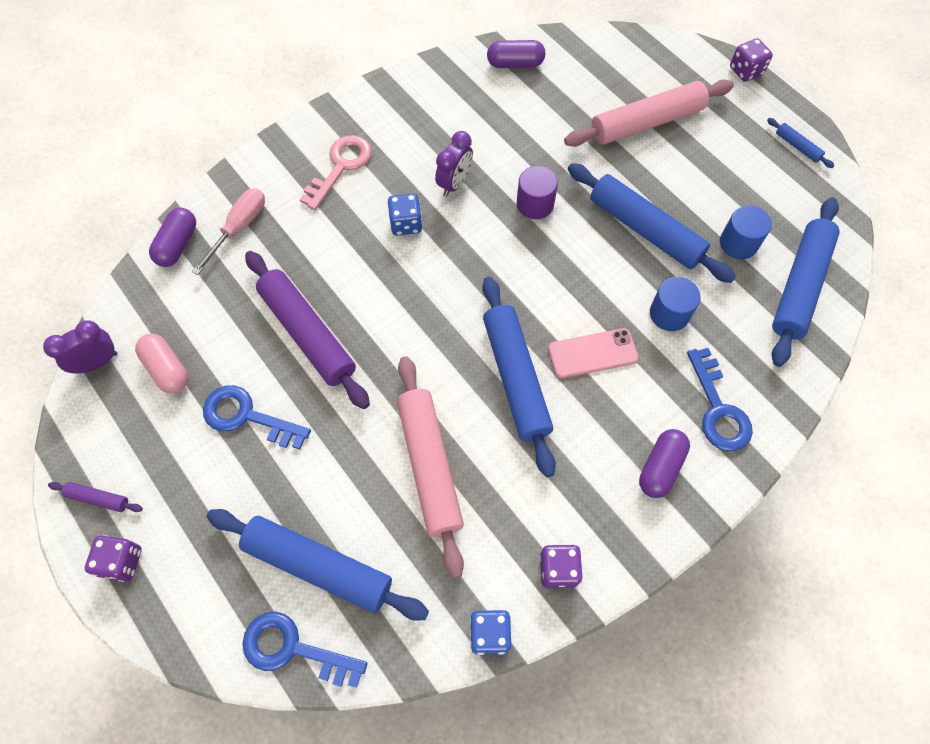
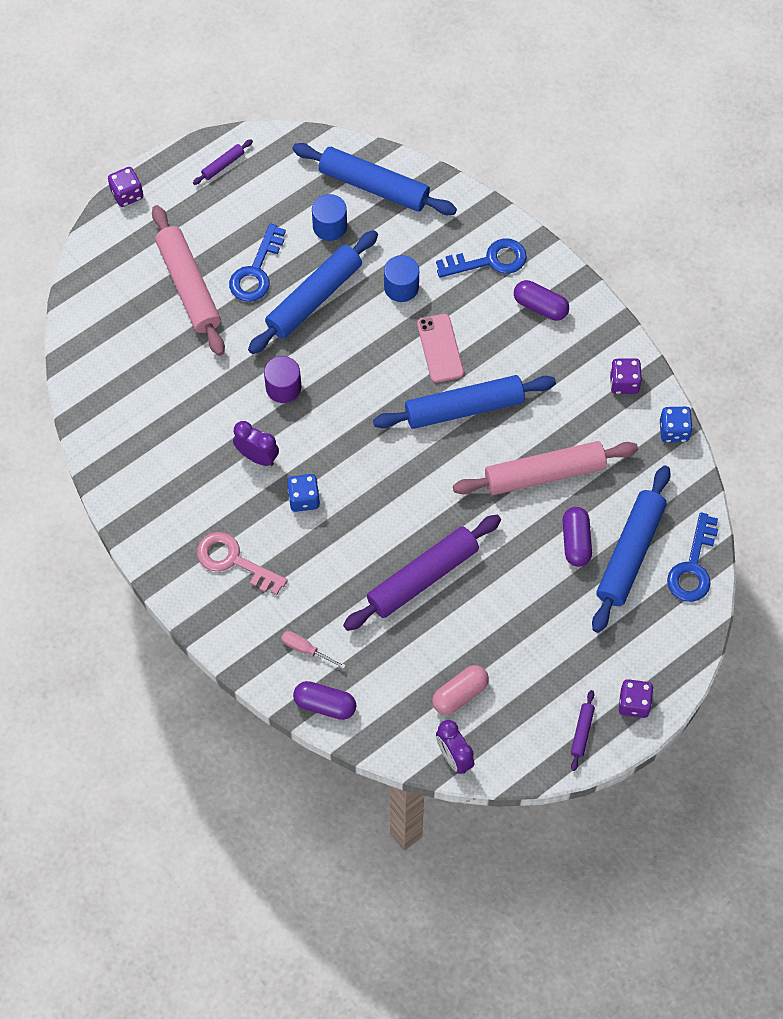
camera: 90 degrees left, 0 degrees up
(239, 228) = (306, 649): pink screwdriver -> pink screwdriver, size x0.66
(247, 416) = (504, 620): blue key -> blue key (256, 271)
(515, 64) = (104, 400): purple capsule -> purple capsule (576, 541)
(797, 146) = (223, 165): blue rolling pin -> purple rolling pin

